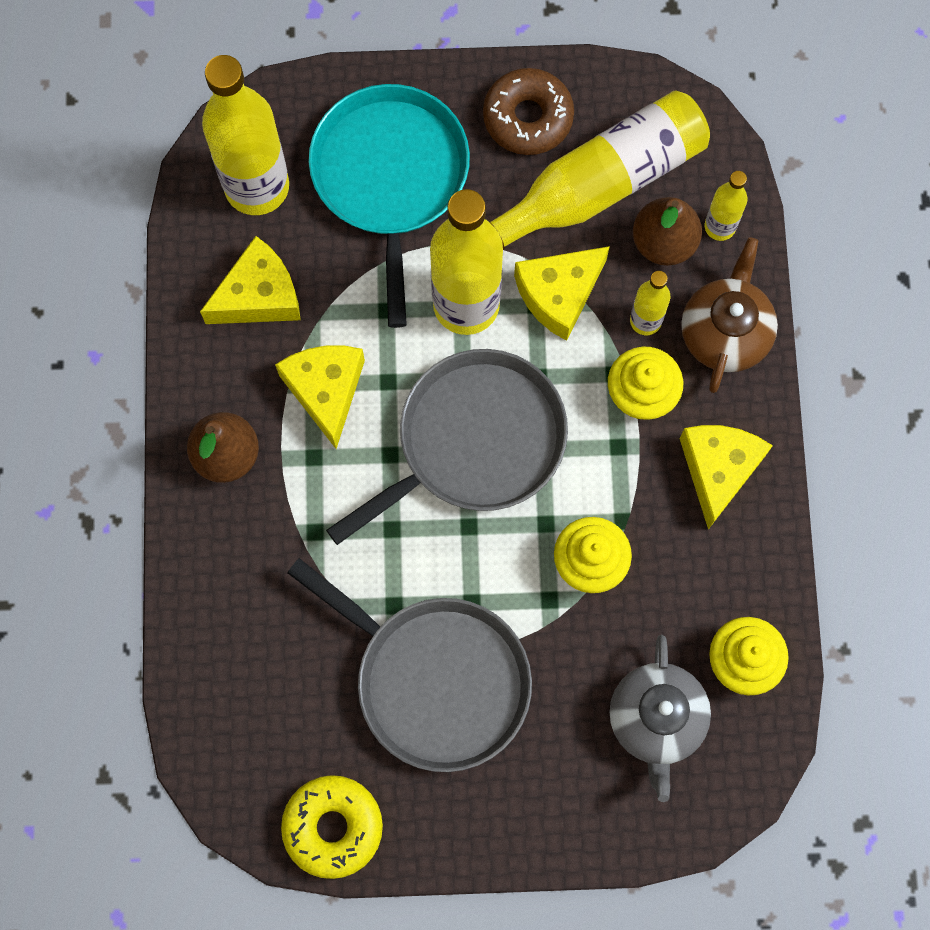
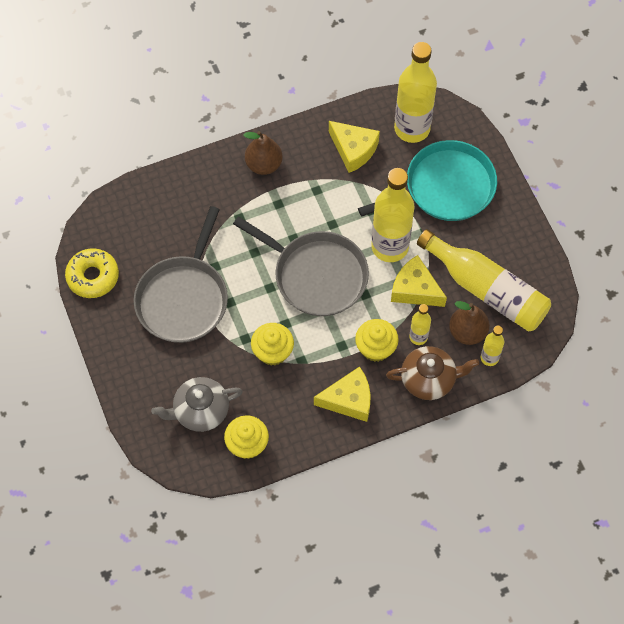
camera: 70 degrees right, 10 degrees down
(325, 391) = (315, 197): yellow cheese -> none
(528, 118) = (509, 242): brown donut -> none

